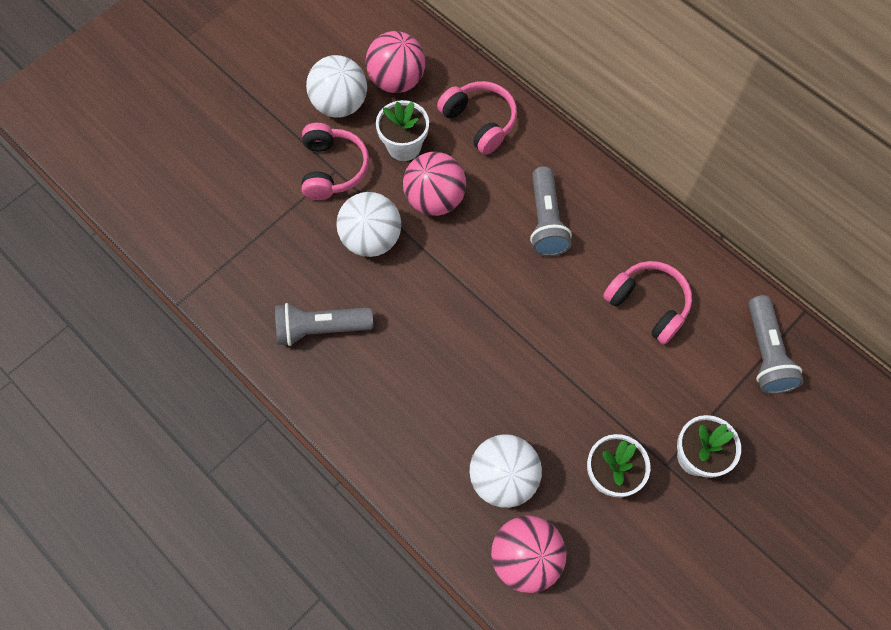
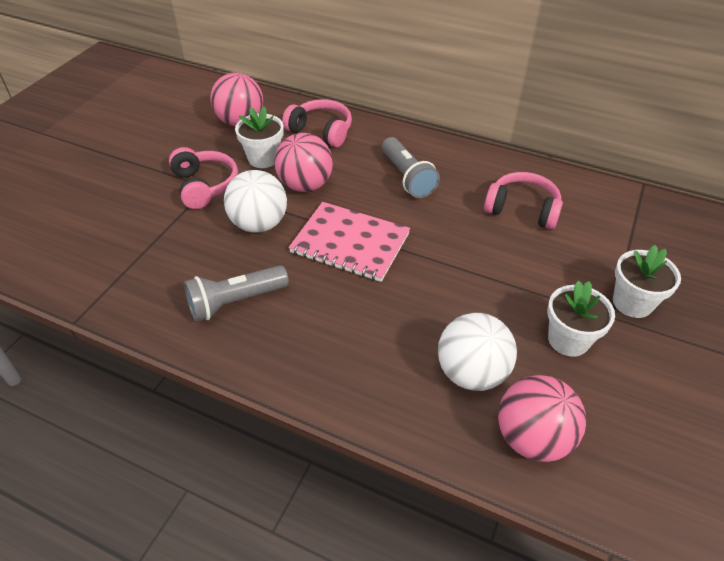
camera: 20 degrees left, 20 degrees down
(340, 104) = (196, 145): white ball -> none
(451, 293) = (350, 243): none -> pink notebook
(765, 353) = (634, 217): grey flashlight -> none

